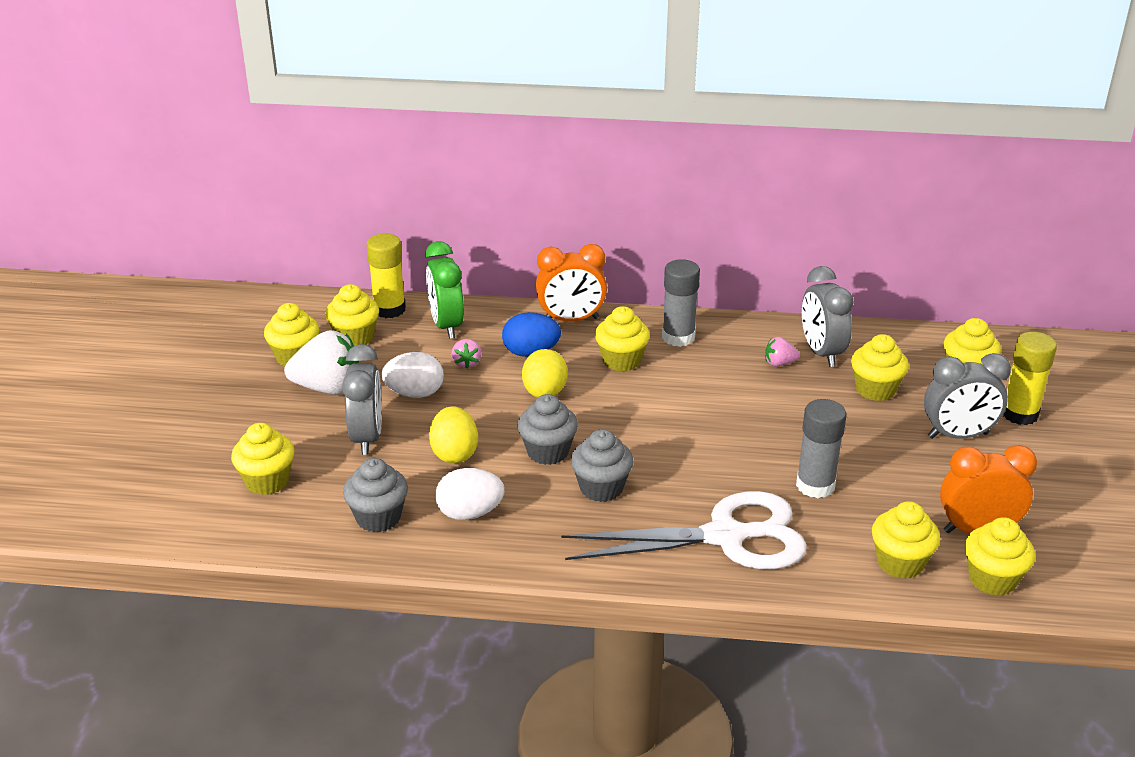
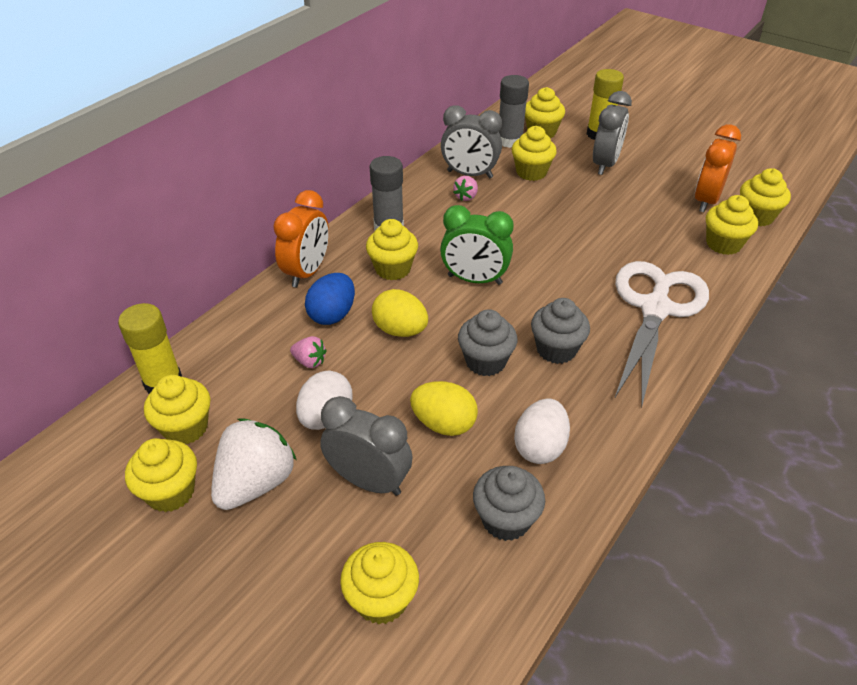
camera: 60 degrees left, 10 degrees up
(446, 326) = (235, 352): green clock -> green clock (474, 280)
(815, 485) = (621, 243): grey glue stick -> grey glue stick (509, 141)

